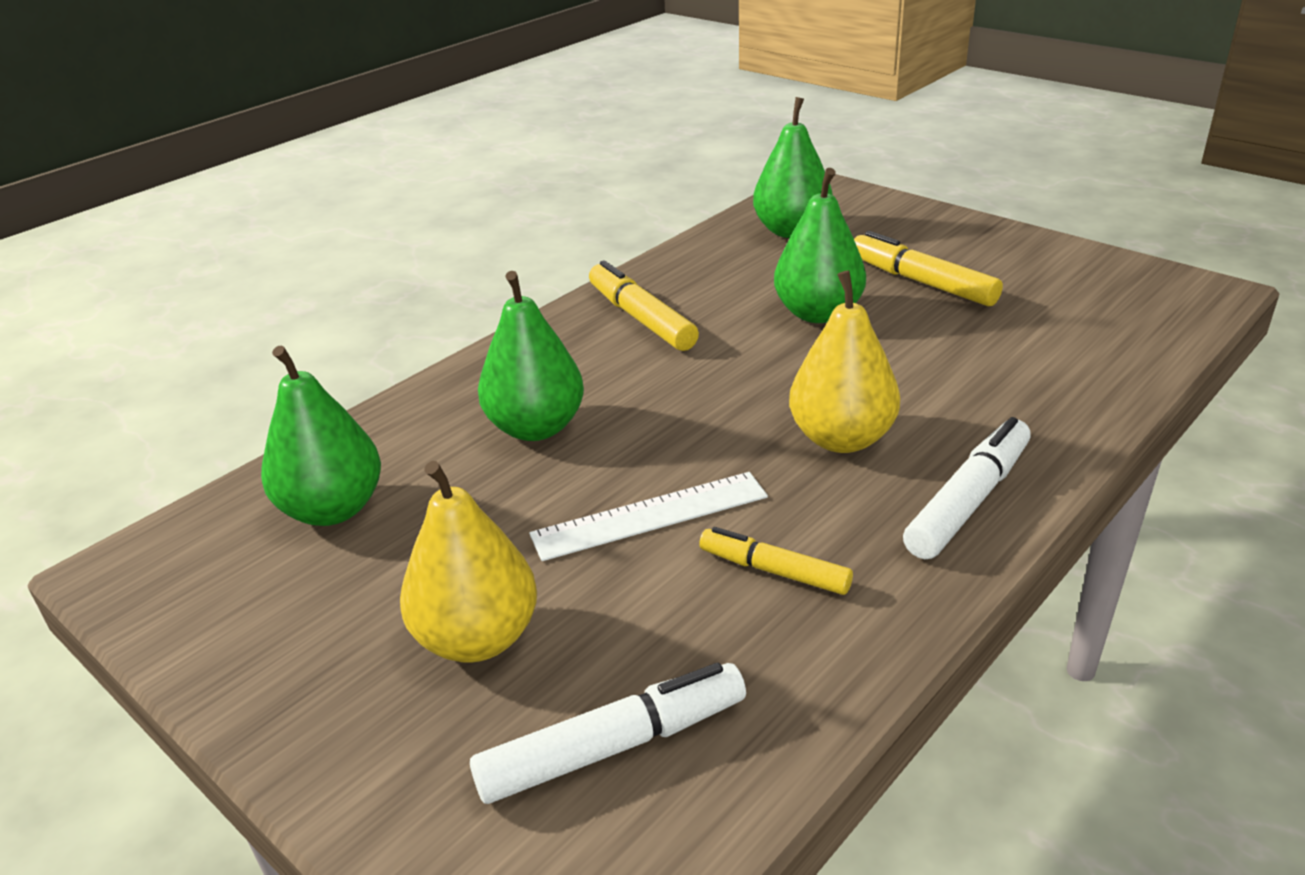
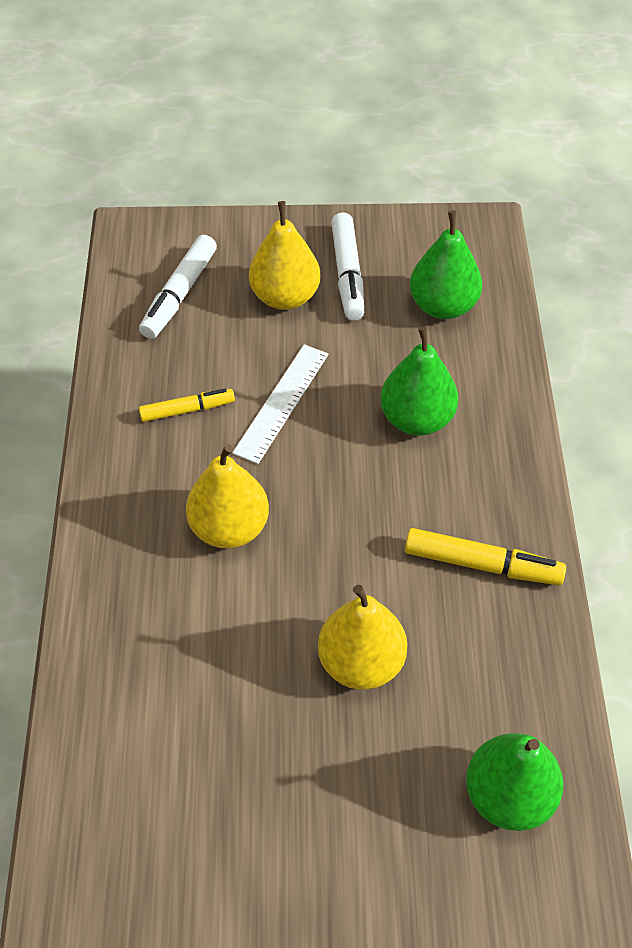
camera: 135 degrees right, 20 degrees up
(818, 313) = (361, 662): green pear -> yellow pear
(922, 282) = (317, 775): yellow marker -> none
(968, 500) = (119, 522): white marker -> white marker (347, 274)

